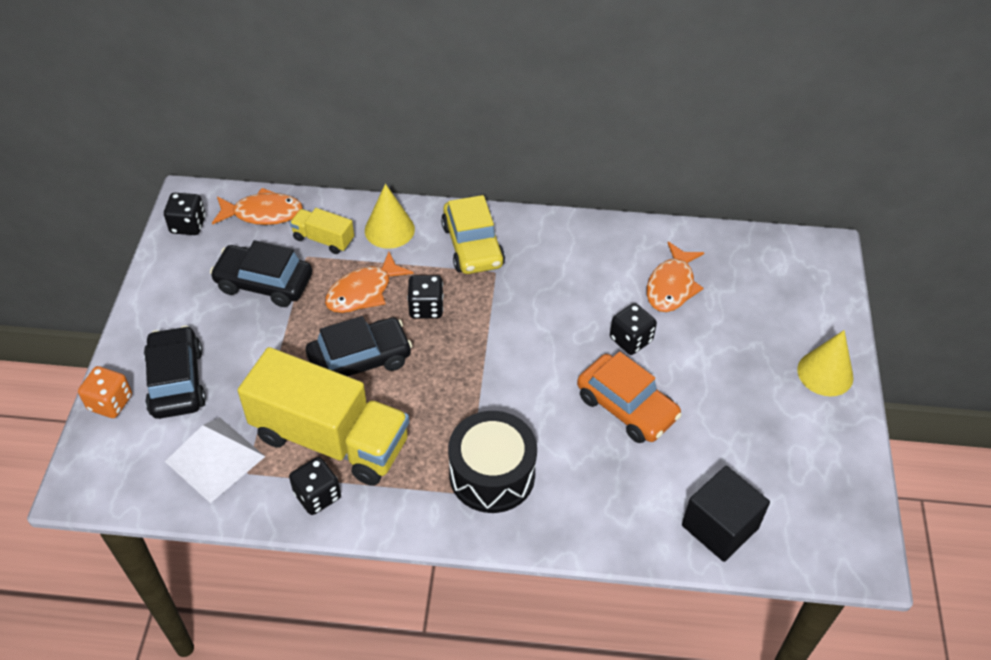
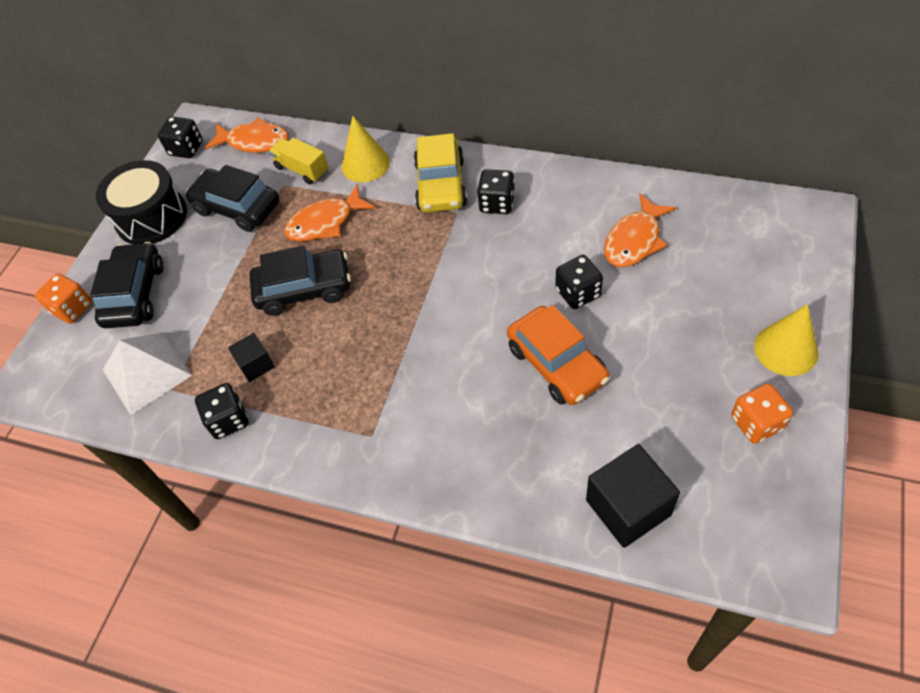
camera: 20 degrees right, 5 degrees up
(330, 439) = (256, 365): yellow truck -> black cube
(426, 308) = (380, 243): black dice -> black dice (497, 203)
(492, 474) = (401, 419): black drum -> black drum (151, 217)
(813, 440) = (756, 423): none -> orange dice

